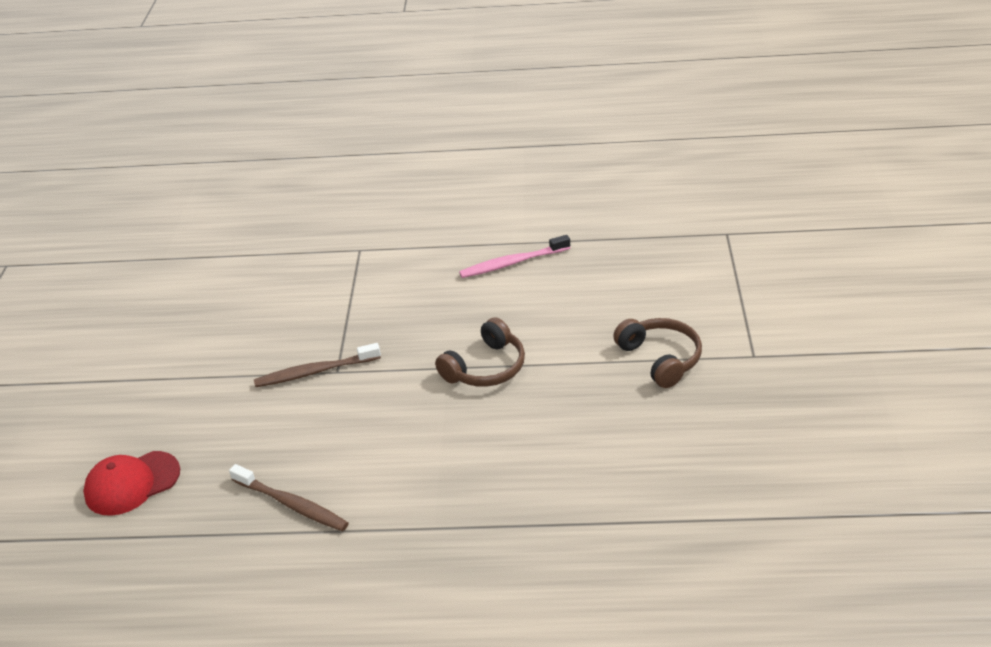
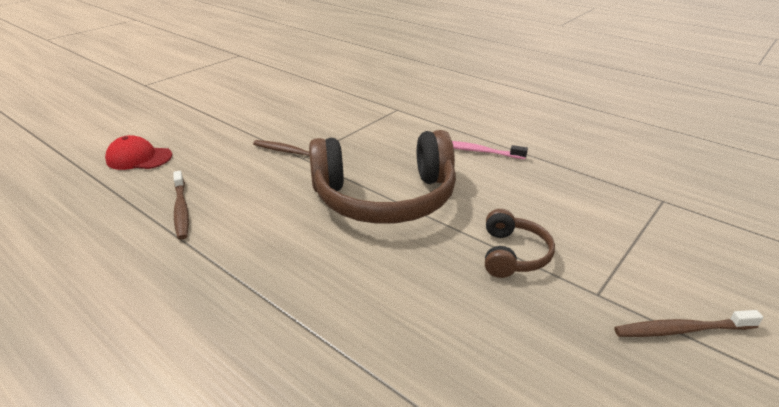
camera: 35 degrees right, 5 degrees down
(485, 367) = (385, 197): brown headphones -> brown headphones, size x2.12
(830, 350) = (682, 330): none -> brown toothbrush

